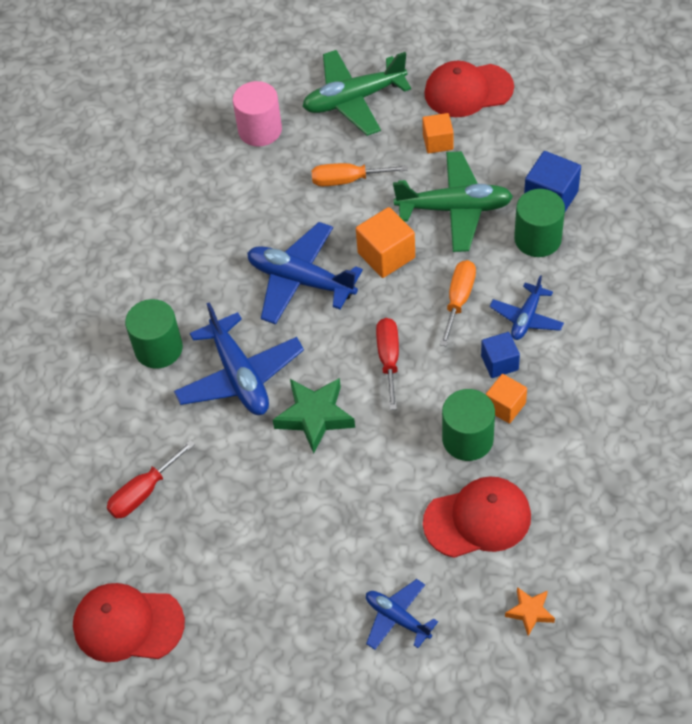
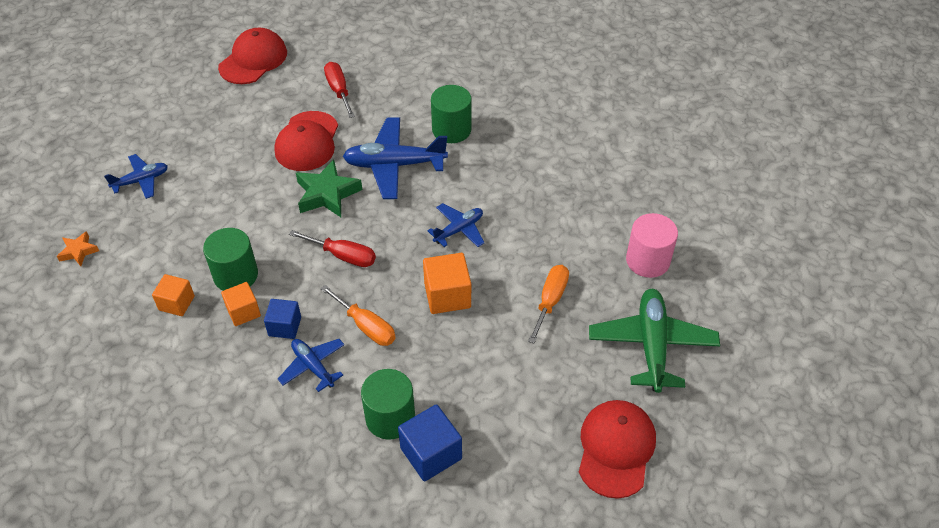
camera: 110 degrees right, 5 degrees down
(301, 281) = (459, 230): blue plane -> blue plane, size x0.57
(438, 142) = (558, 390): orange cube -> orange cube (176, 303)
(454, 209) = (467, 367): green plane -> none
(477, 519) = (169, 253): red cap -> red cap (307, 141)

